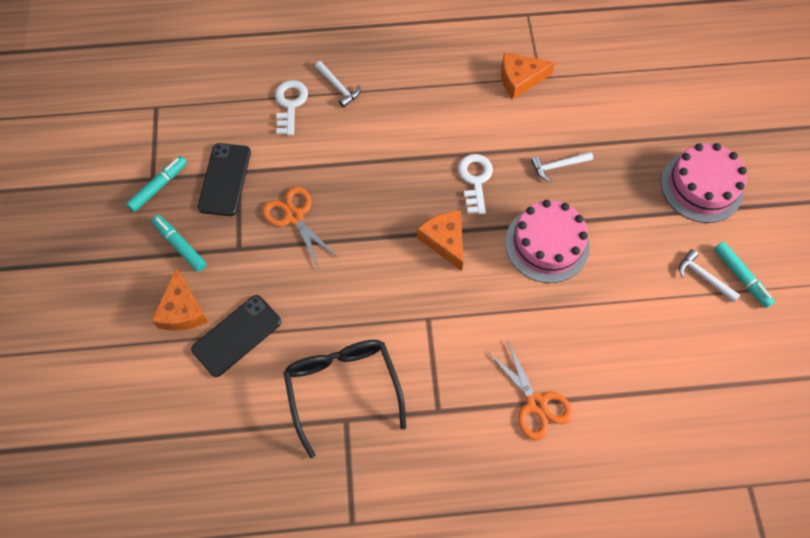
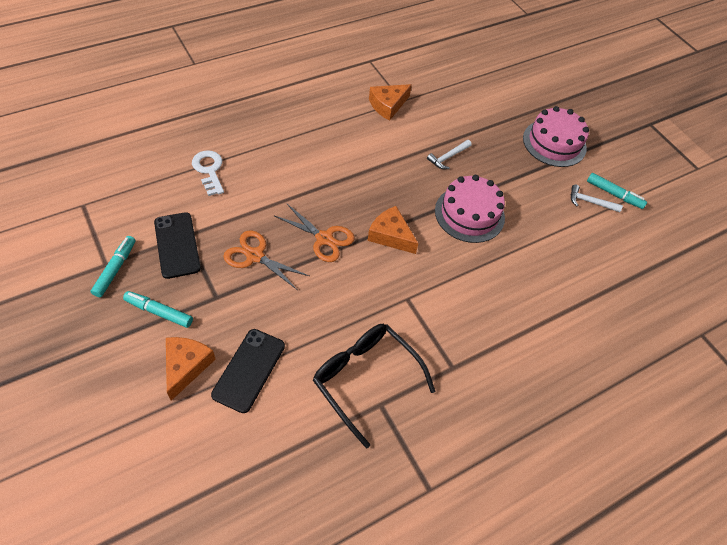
camera: 30 degrees left, 10 degrees down
(182, 310) = (186, 366): orange cheese -> orange cheese turned 135 degrees counterclockwise
(338, 87) = (245, 147): white hammer -> none
(475, 180) = (391, 184): white key -> none
(536, 404) = (525, 333): orange scissors -> orange scissors (324, 239)

